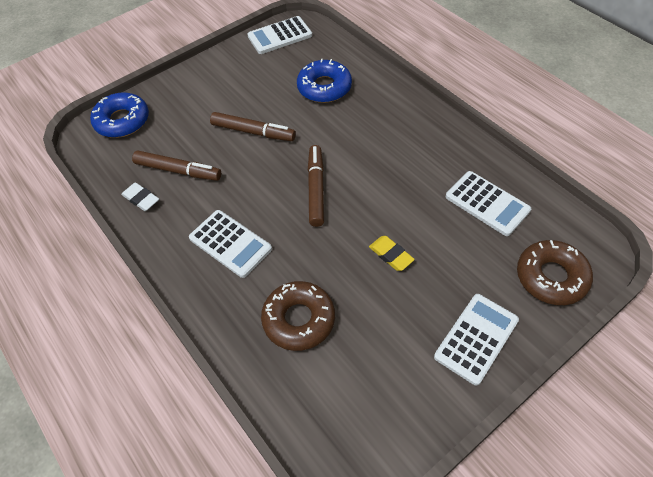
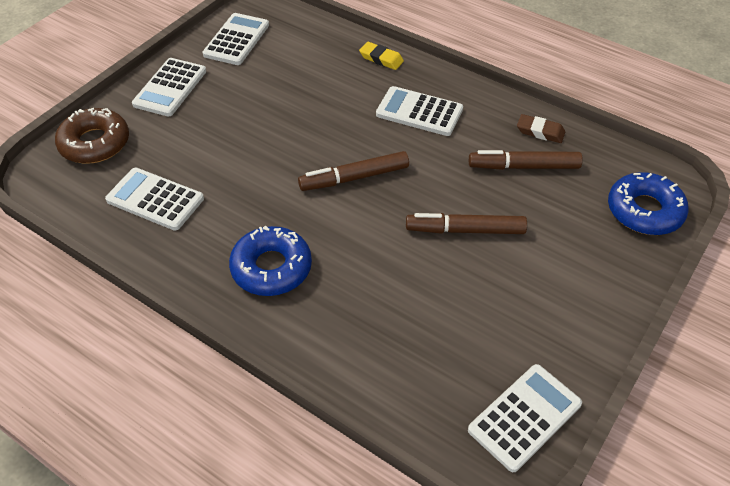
camera: 160 degrees right, 5 degrees down
(141, 199) = (540, 132): white eraser -> brown eraser
(299, 319) = (327, 72): brown donut -> none
(316, 189) = (354, 177): brown marker -> brown marker turned 90 degrees clockwise
(324, 87) = (400, 321): blue donut -> blue donut (271, 268)
(391, 255) = (255, 132): yellow eraser -> yellow eraser (381, 59)
(391, 406) = (236, 40): none -> white calculator

